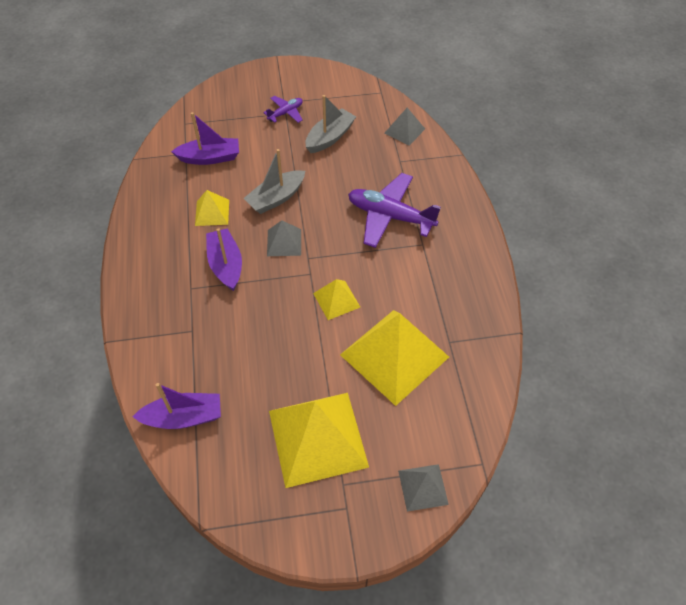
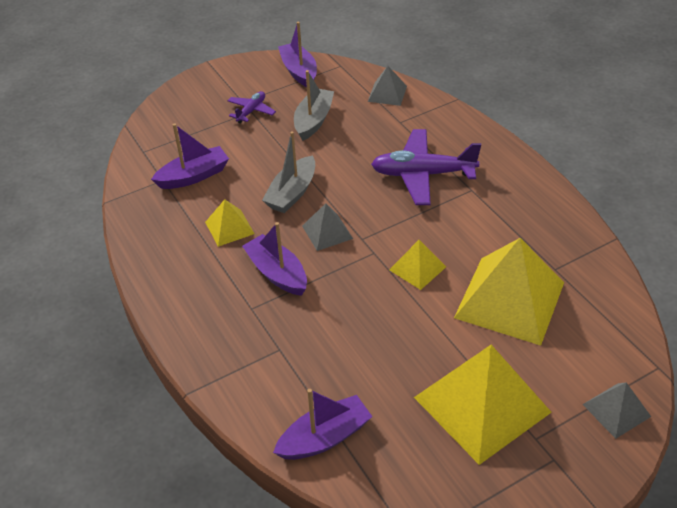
camera: 20 degrees left, 10 degrees down
(344, 88) = (299, 71): none -> purple boat

